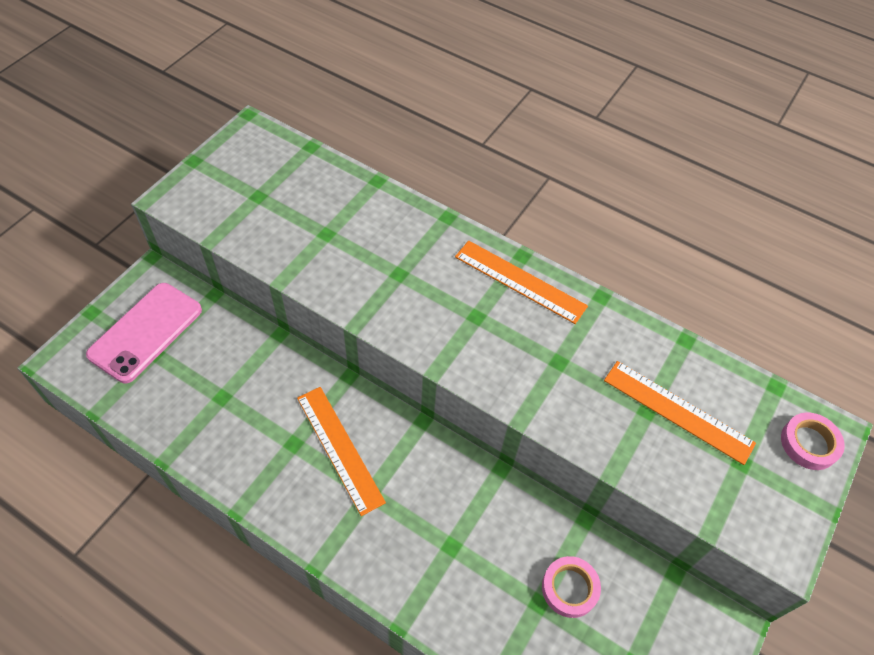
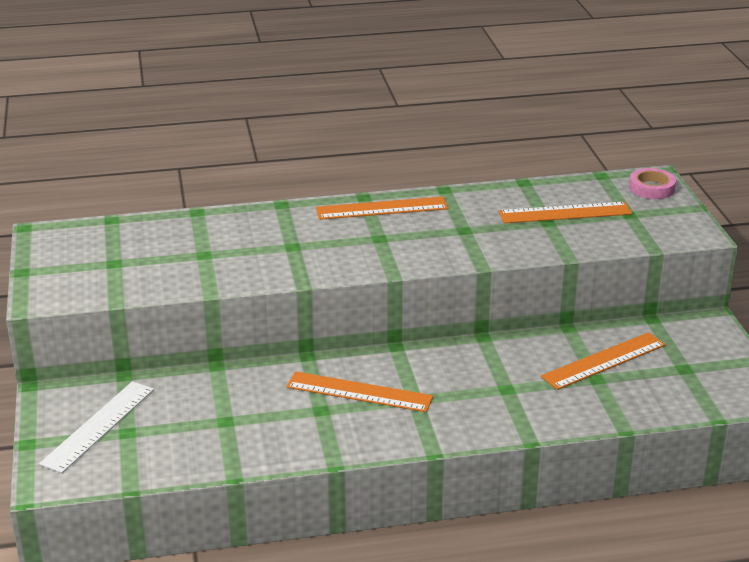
camera: 40 degrees left, 25 degrees down
(145, 332) = (99, 426): pink phone -> white ruler
(569, 588) = (604, 361): pink tape -> orange ruler

